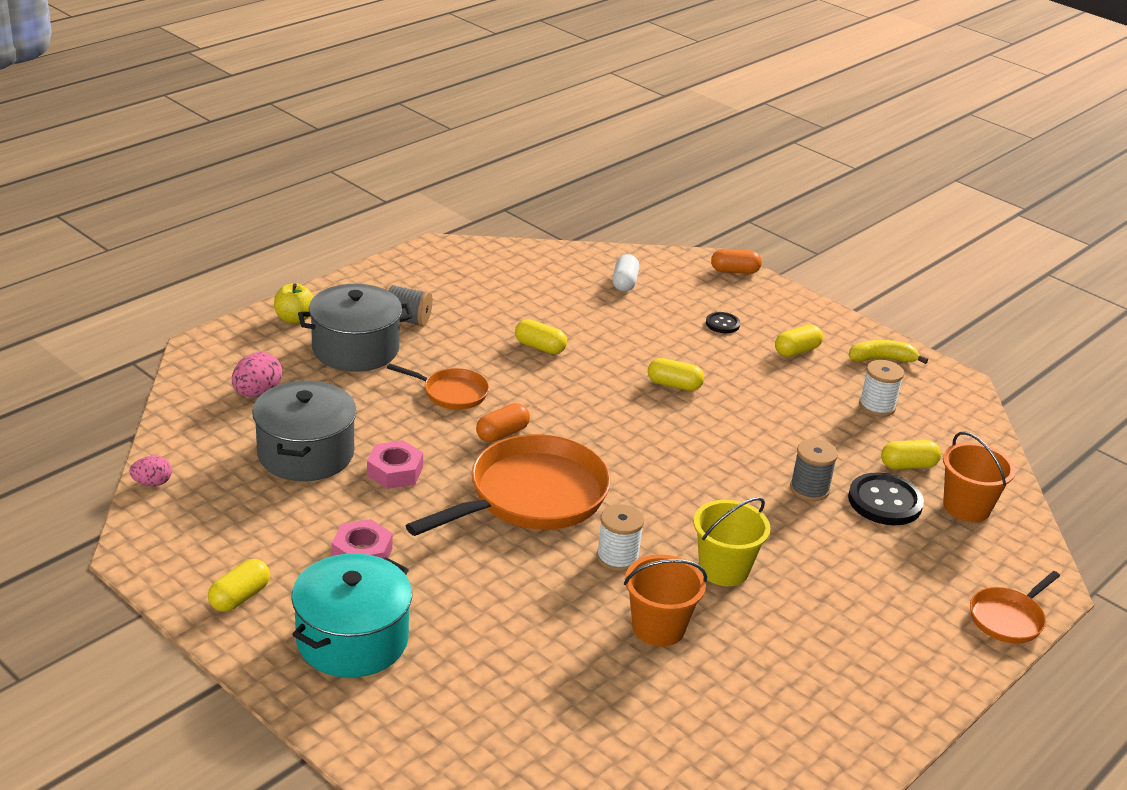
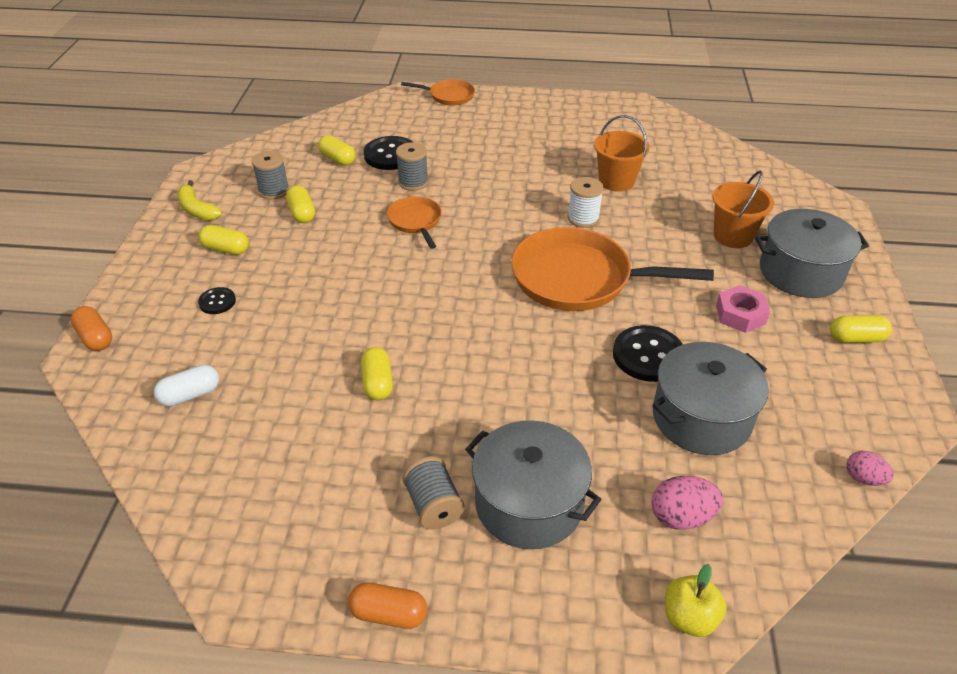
camera: 125 degrees left, 10 degrees up
(294, 318) = (537, 602): yellow apple -> yellow apple (689, 617)
(352, 639) = (800, 272): turquoise pot -> grey pot
(395, 471) = (648, 355): pink nut -> black button
(451, 393) = (514, 391): orange pan -> orange pan (415, 221)
(502, 434) = (529, 331): orange capsule -> orange capsule (389, 614)
(674, 385) = (351, 283): yellow capsule -> yellow capsule (302, 213)
(724, 569) = (536, 181): yellow bucket -> none
(877, 406) = (274, 191): white spool -> grey spool
(966, 507) = (359, 130): orange bucket -> orange bucket (733, 236)

